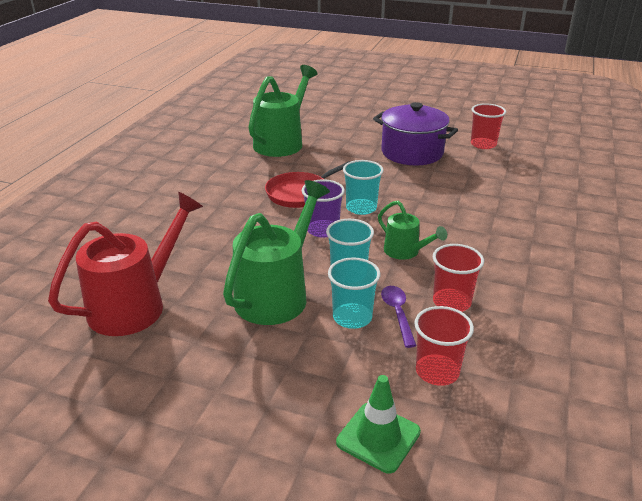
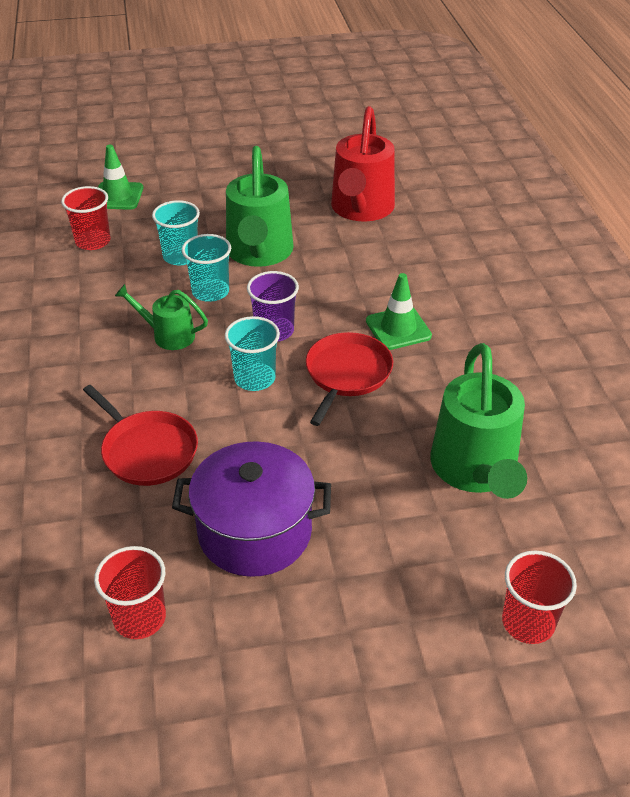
camera: 150 degrees right, 10 degrees up
(237, 205) = (398, 328): none -> green traffic cone
(397, 314) = (144, 271): purple spoon -> none
(451, 302) = (99, 297): red cup -> red cup (528, 622)
(454, 194) = (147, 450): none -> red pan

